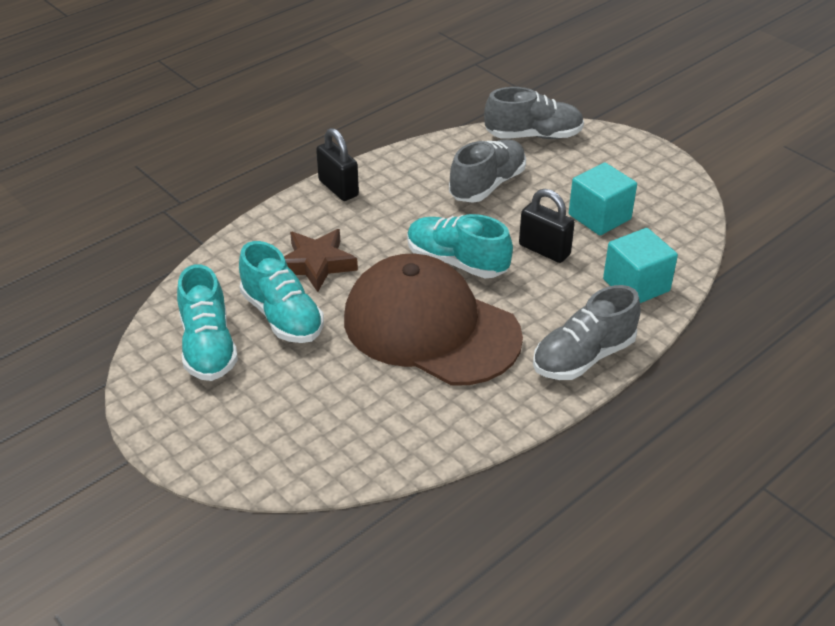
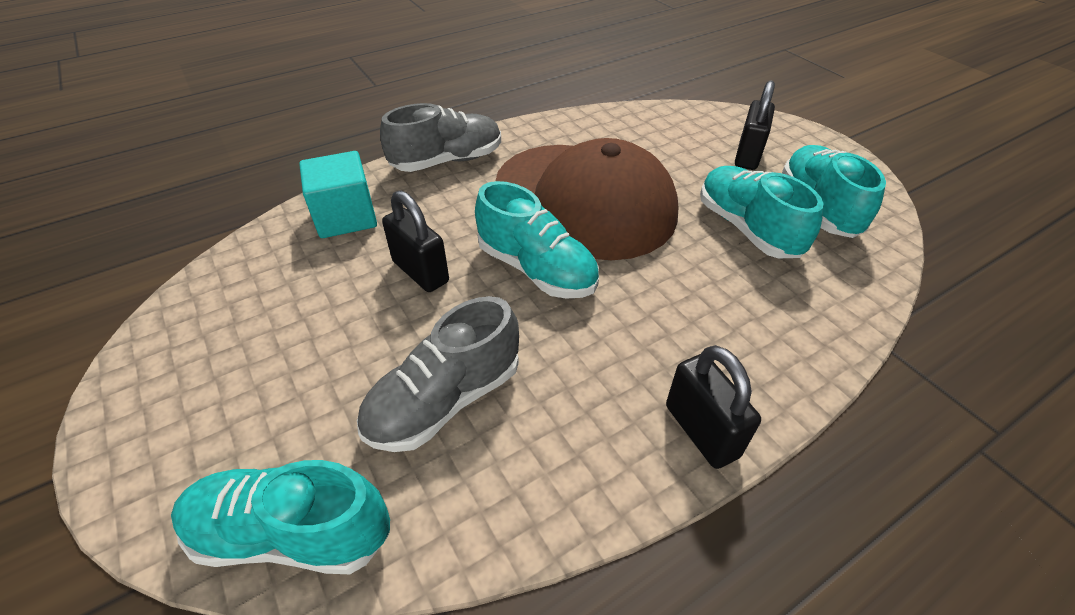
camera: 170 degrees left, 5 degrees up
(260, 405) = (747, 156): none -> black padlock
(316, 264) = (718, 288): brown star -> none
(533, 136) = (292, 533): grey shoe -> turquoise shoe
(599, 217) = (315, 312): turquoise cube -> none

